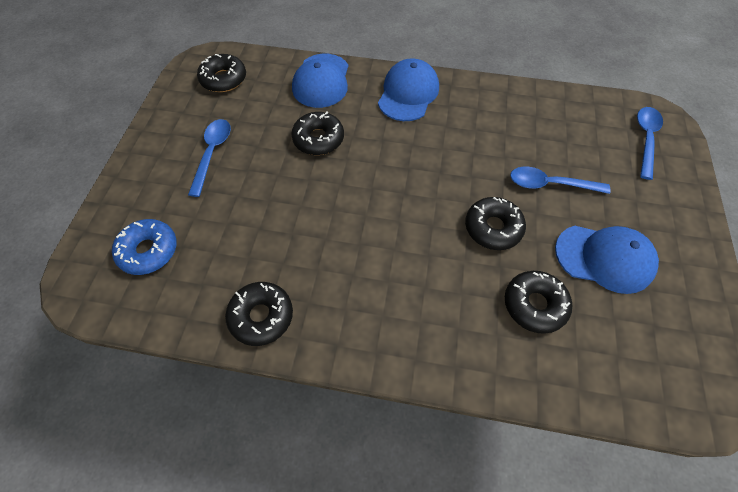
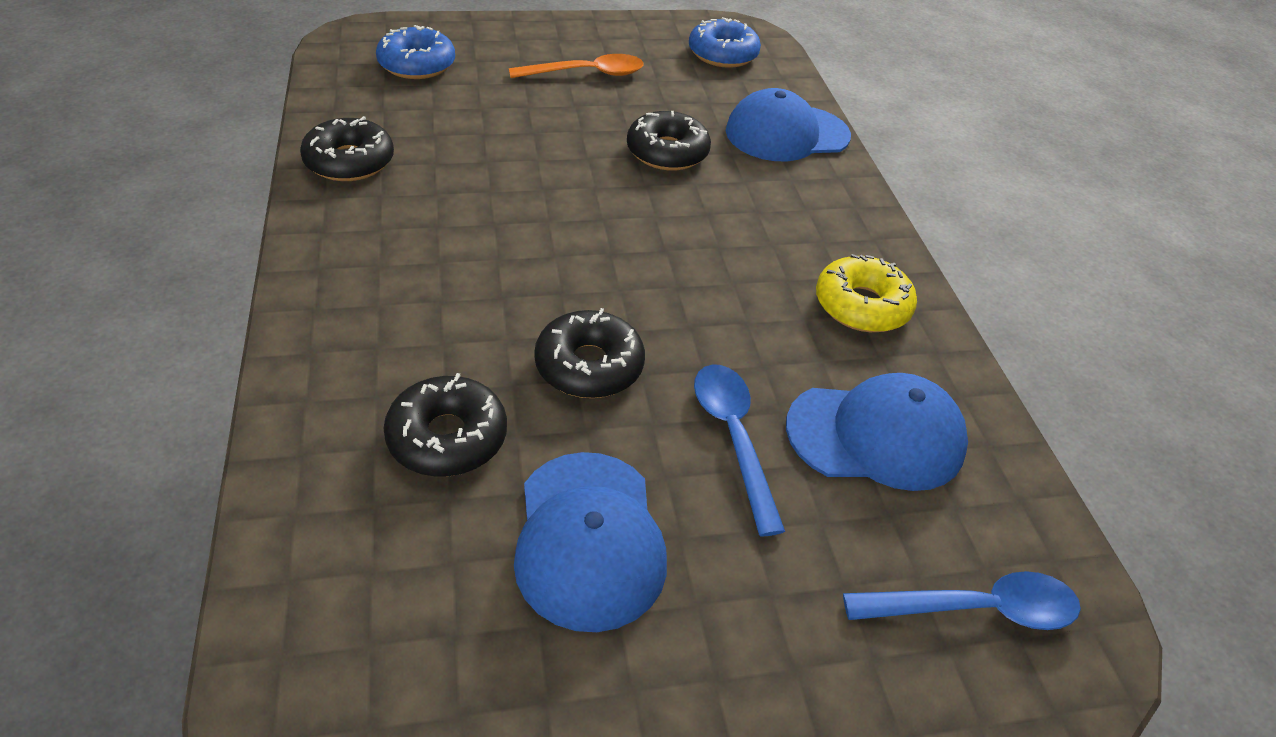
camera: 65 degrees right, 15 degrees down
(212, 153) = (587, 74): blue spoon -> orange spoon
(224, 79) = (723, 54): black donut -> blue donut
(408, 93) = (830, 225): blue cap -> blue cap (876, 436)
(471, 105) = (862, 306): none -> yellow donut

